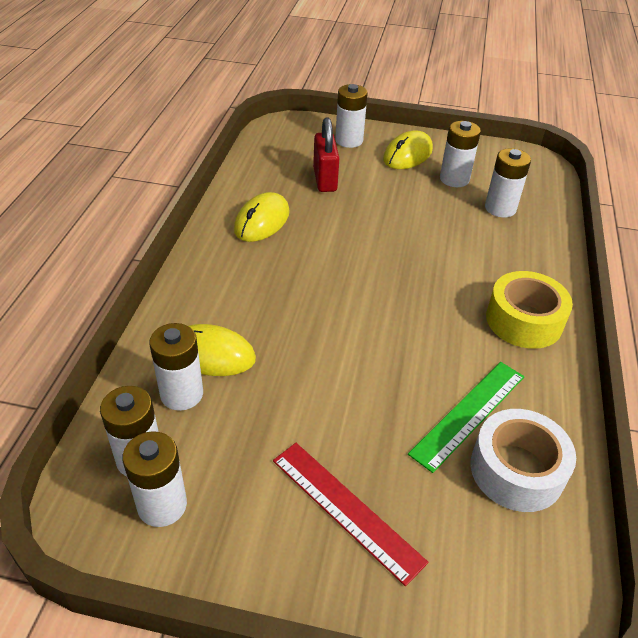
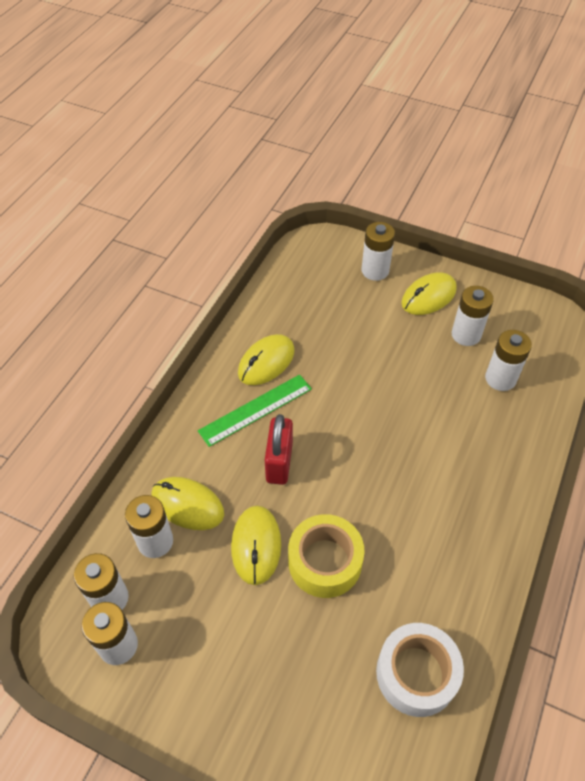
camera: 15 degrees right, 10 degrees up
(300, 380) = (256, 545): none -> yellow mouse
(325, 180) = (338, 319): red padlock -> red padlock (279, 462)
(346, 509) = (261, 680): red ruler -> none
(468, 413) = (392, 608): green ruler -> green ruler (255, 409)
(524, 320) = (478, 517): yellow tape -> yellow tape (325, 562)

